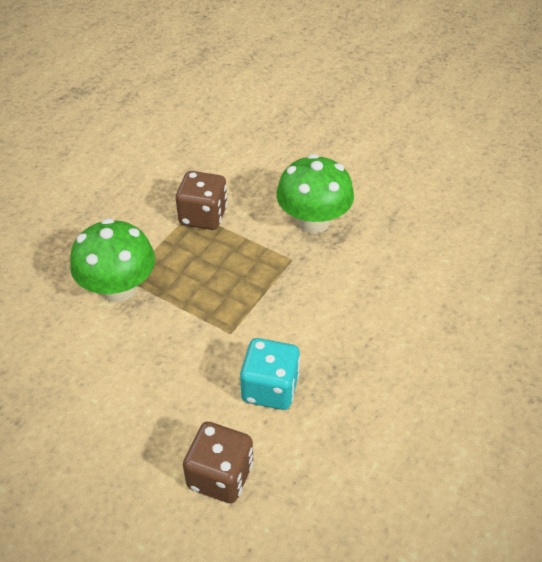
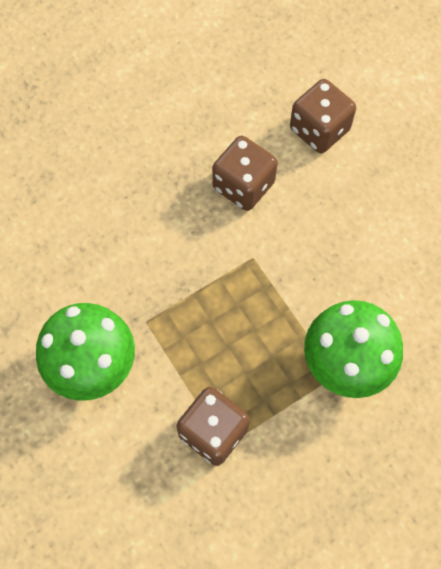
camera: 155 degrees left, 20 degrees up
(270, 388) = (243, 185): turquoise dice -> brown dice

